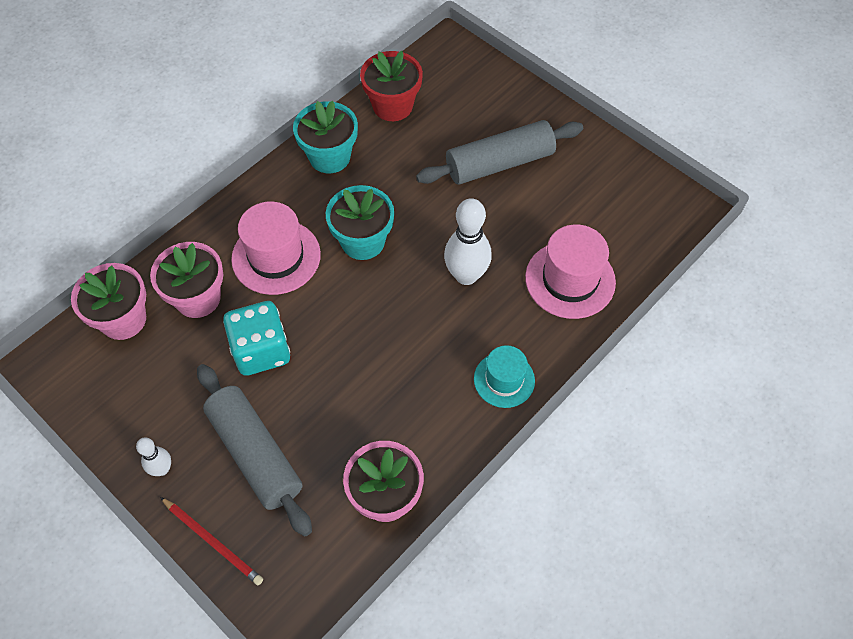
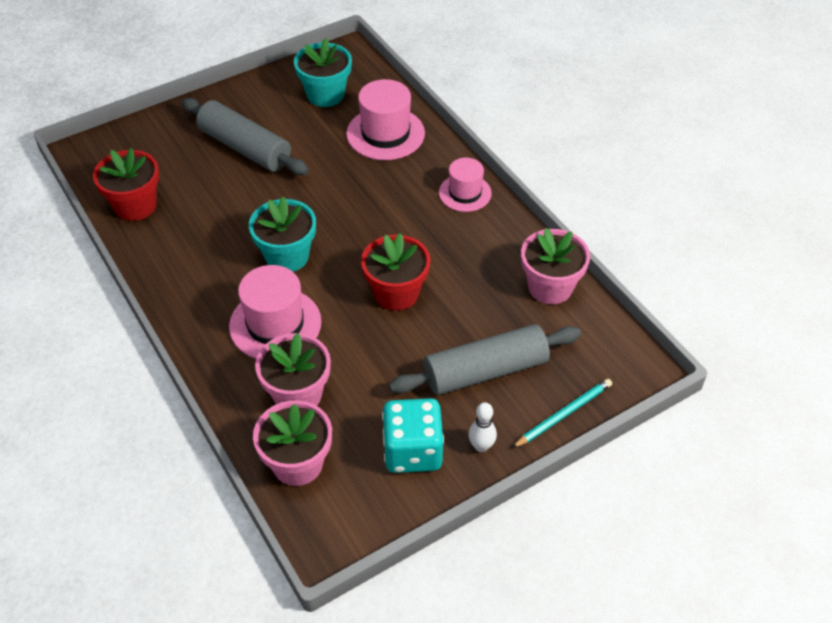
camera: 75 degrees left, 10 degrees down
(213, 542) = (564, 414): red pencil -> turquoise pencil
(261, 351) = (378, 351): turquoise dice -> turquoise dice (412, 451)
(329, 157) = (173, 263): turquoise flower pot -> turquoise flower pot (325, 94)
(339, 348) = (396, 293): none -> red flower pot
(466, 275) = (354, 194): white bowling pin -> none
(499, 163) = (245, 148): grey rolling pin -> grey rolling pin turned 45 degrees counterclockwise
(504, 380) = (465, 193): turquoise hat -> pink hat

